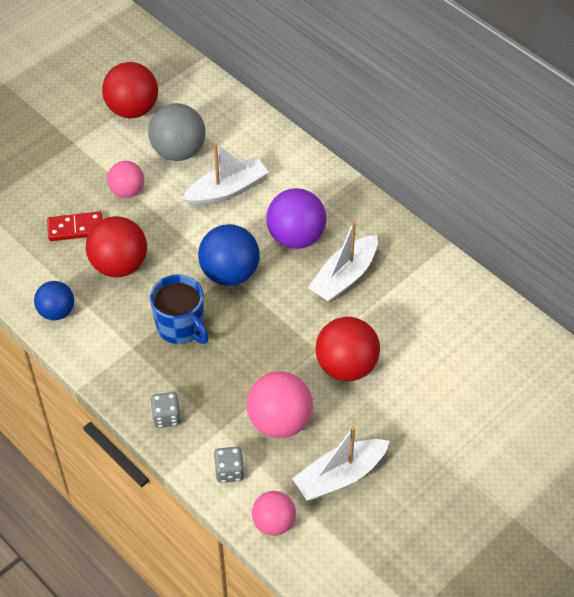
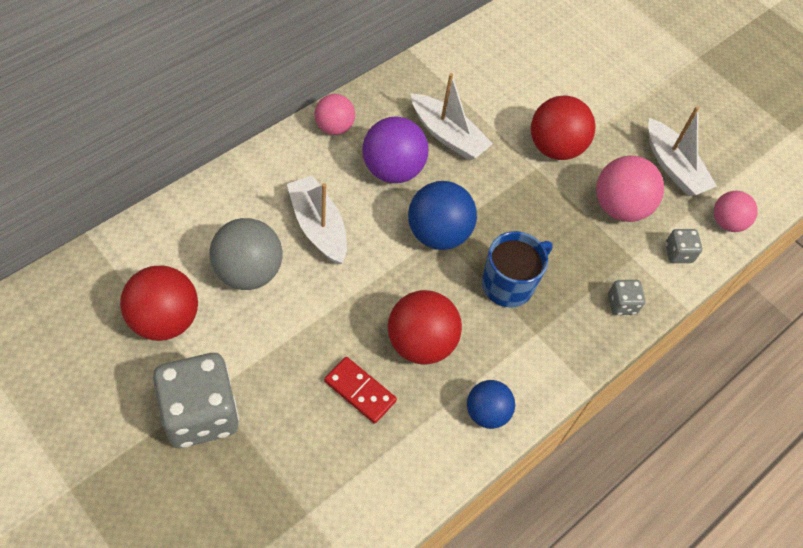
camera: 95 degrees left, 5 degrees up
(57, 139) = (200, 414): none -> grey dice
(75, 228) = (360, 391): red domino -> red domino turned 45 degrees counterclockwise
(127, 191) = (305, 331): pink ball -> pink ball (334, 127)

